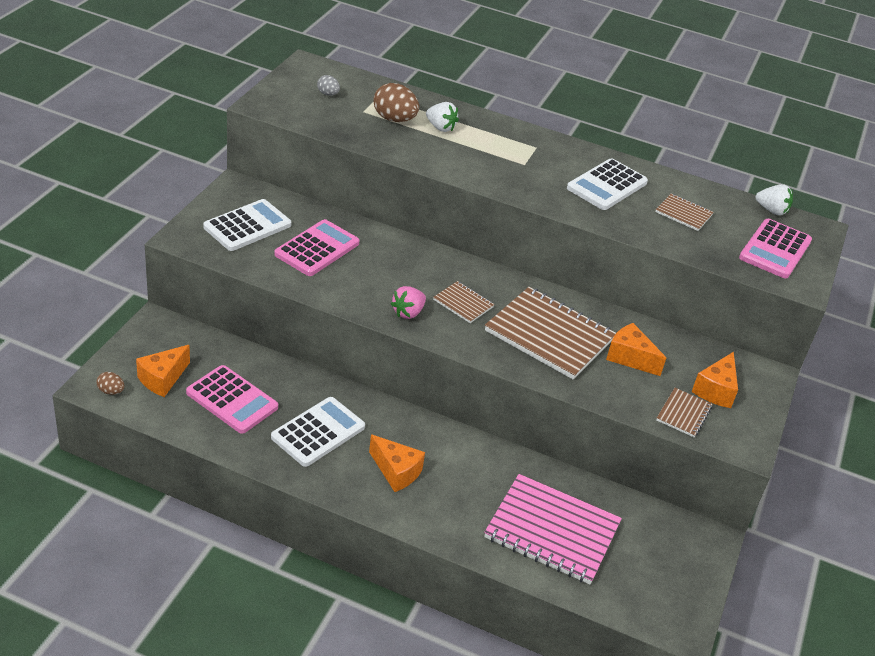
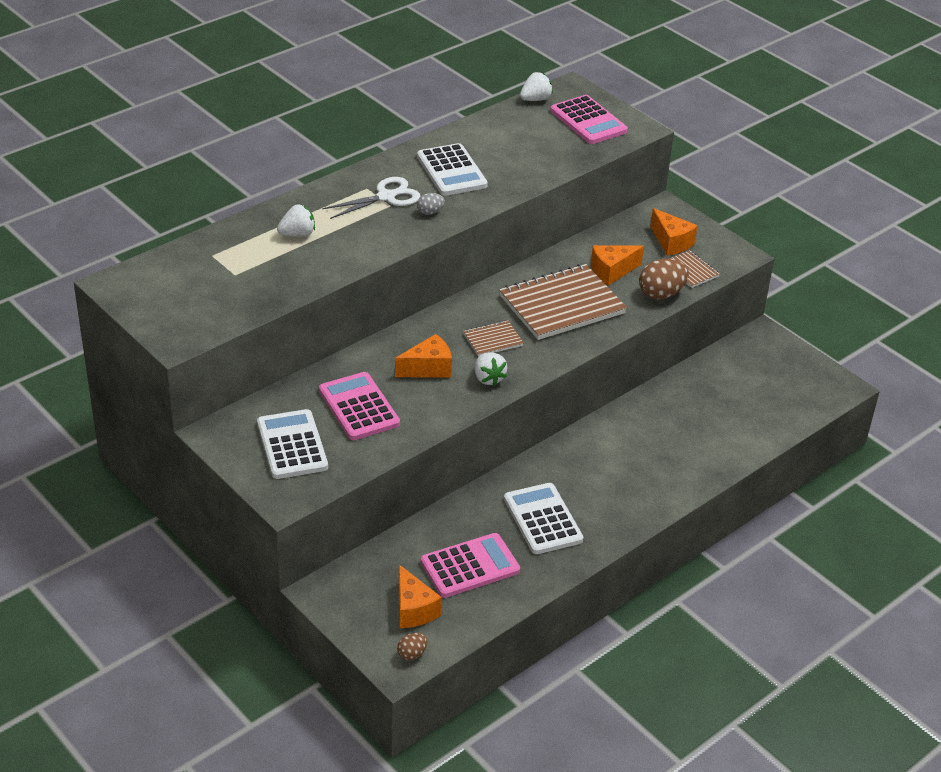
camera: 60 degrees left, 0 degrees up
(328, 94) = (186, 288): grey egg -> grey egg (430, 212)
(394, 119) = (264, 259): brown egg -> brown egg (661, 294)
(396, 472) = (615, 485): orange cheese -> orange cheese (428, 368)
(408, 313) = (488, 378): pink strawberry -> white strawberry
(534, 159) = (386, 196): none -> white scissors
(552, 531) = (721, 417): pink notebook -> none
(683, 213) = (515, 146): brown notebook -> none

